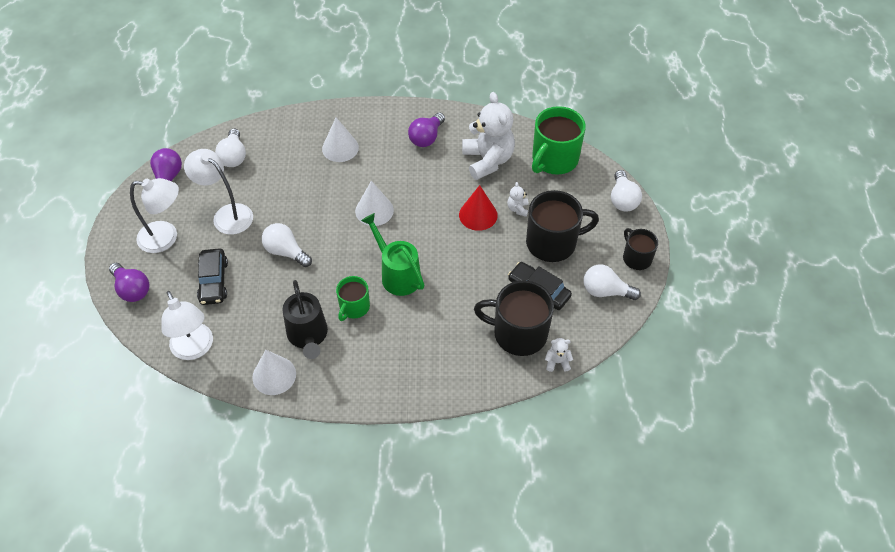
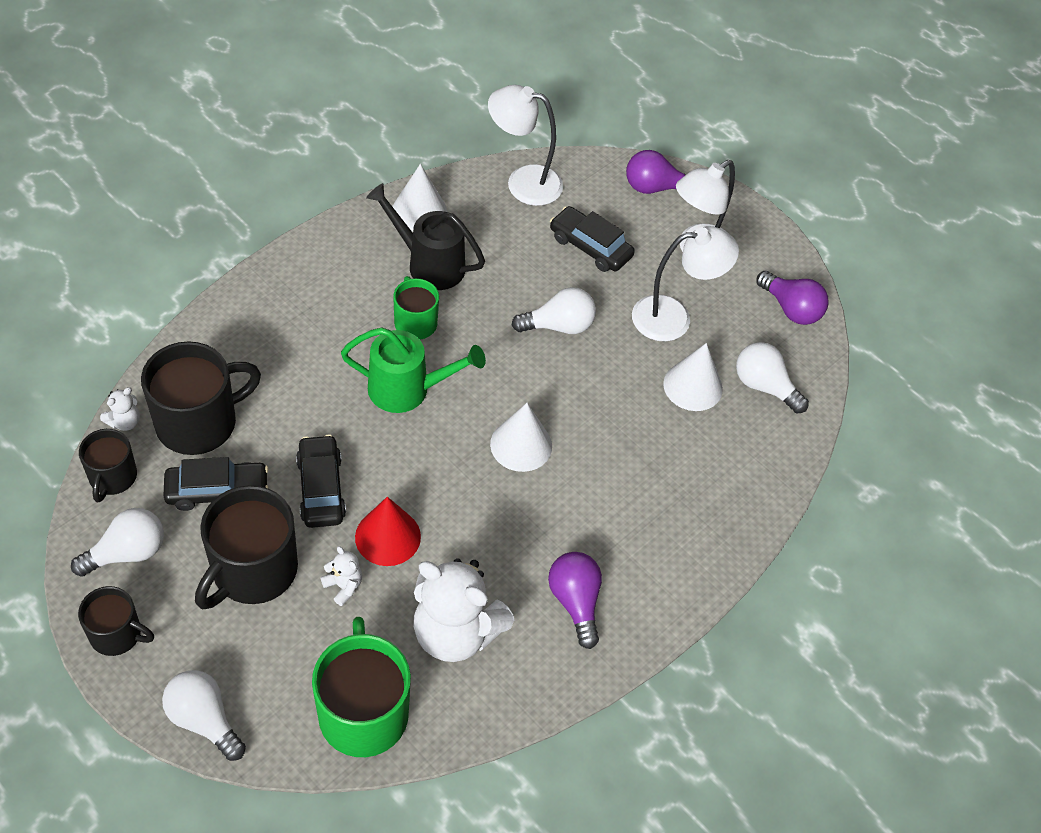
camera: 130 degrees right, 0 degrees up
(340, 148) = (662, 496): white cone -> white cone (693, 386)
(487, 257) = (321, 488): none -> black car
(586, 335) = (112, 477): none -> black mug

